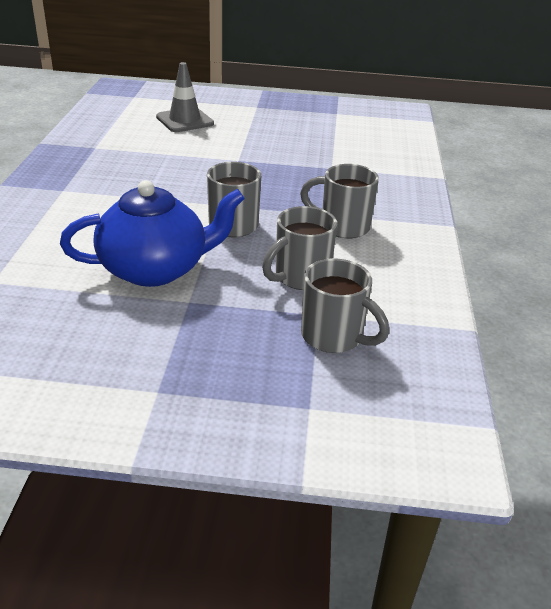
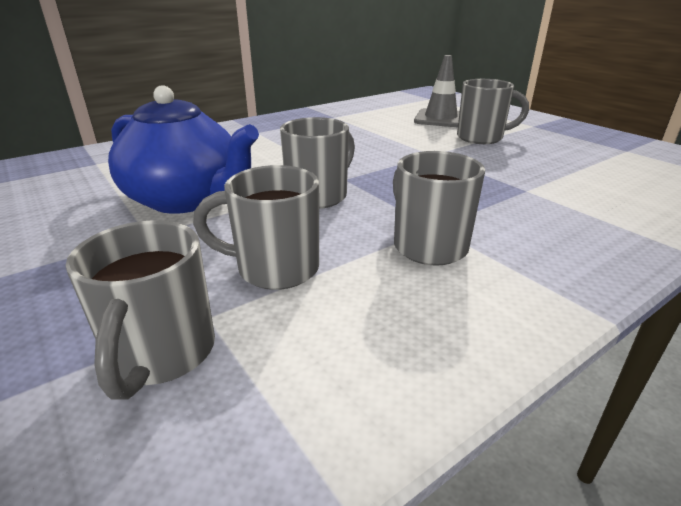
camera: 50 degrees right, 5 degrees down
(244, 132) = (481, 138): none -> grey mug

